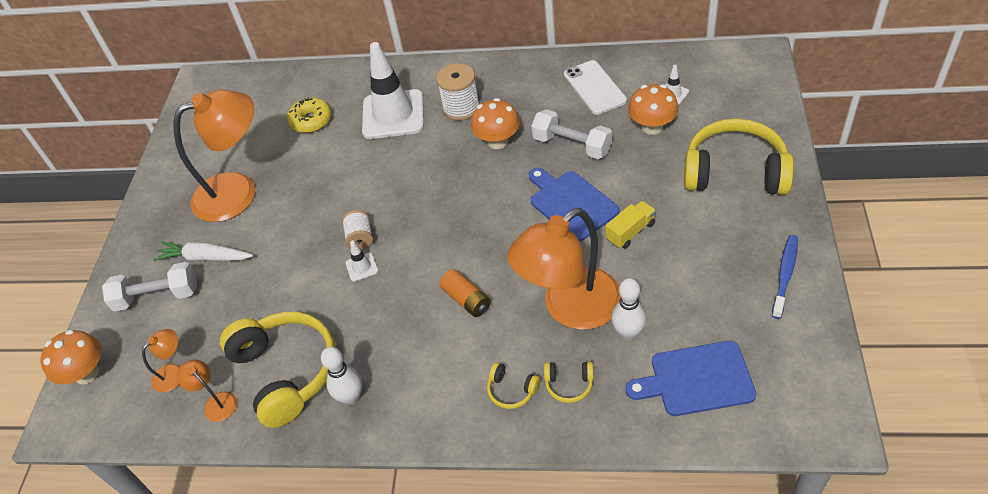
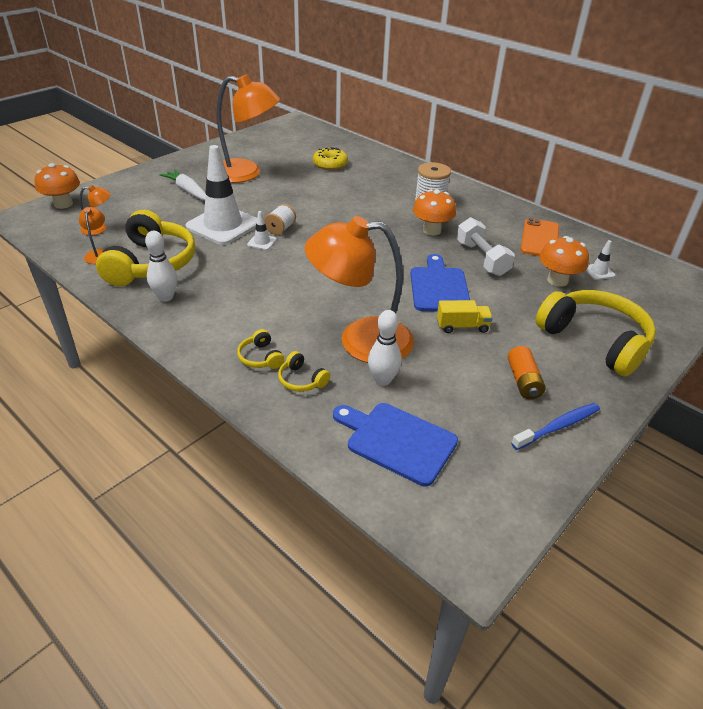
camera: 30 degrees right, 10 degrees down
(157, 296) = (141, 193): white dumbbell -> none
(393, 115) = (382, 185): white traffic cone -> white traffic cone (223, 225)
(466, 300) = (300, 294): orange battery -> orange battery (523, 381)
(594, 87) = (540, 239): white phone -> orange phone

